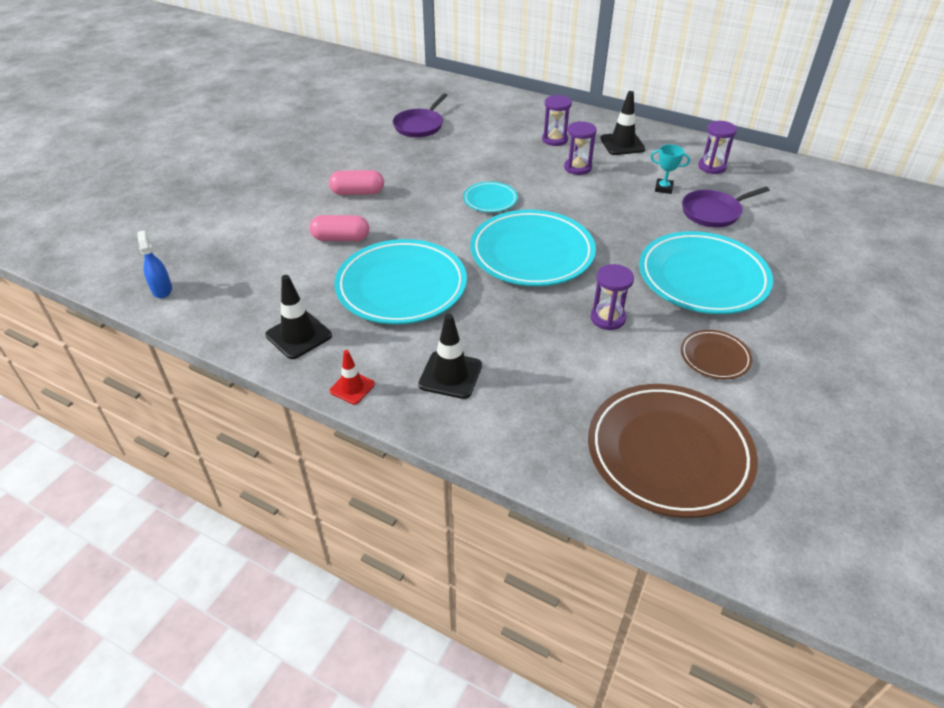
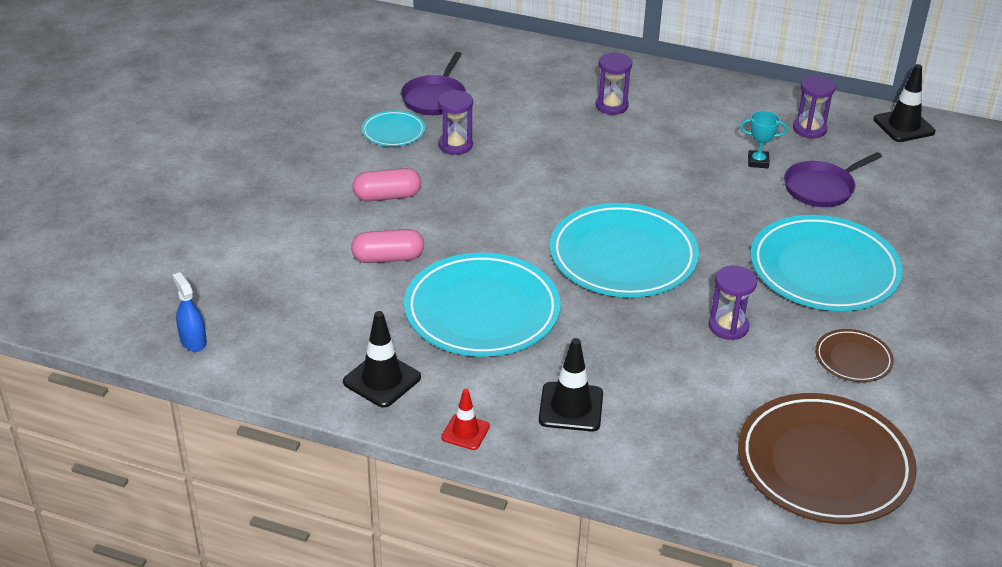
camera: 10 degrees left, 5 degrees down
(490, 200) = (554, 193): turquoise plate -> turquoise plate (393, 132)
(577, 168) = (649, 142): purple hourglass -> purple hourglass (455, 145)
(622, 144) = (696, 106): black traffic cone -> black traffic cone (904, 126)

